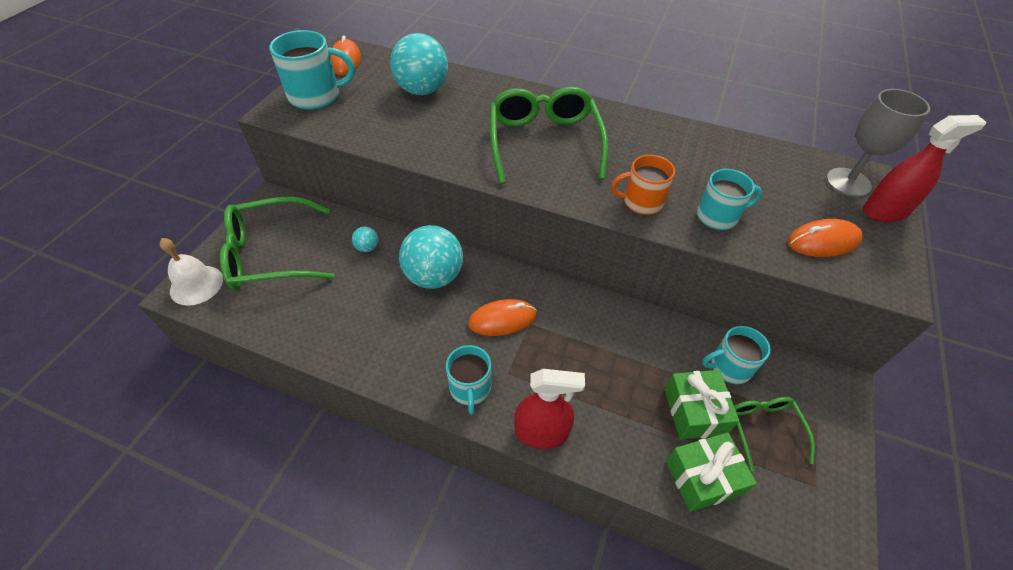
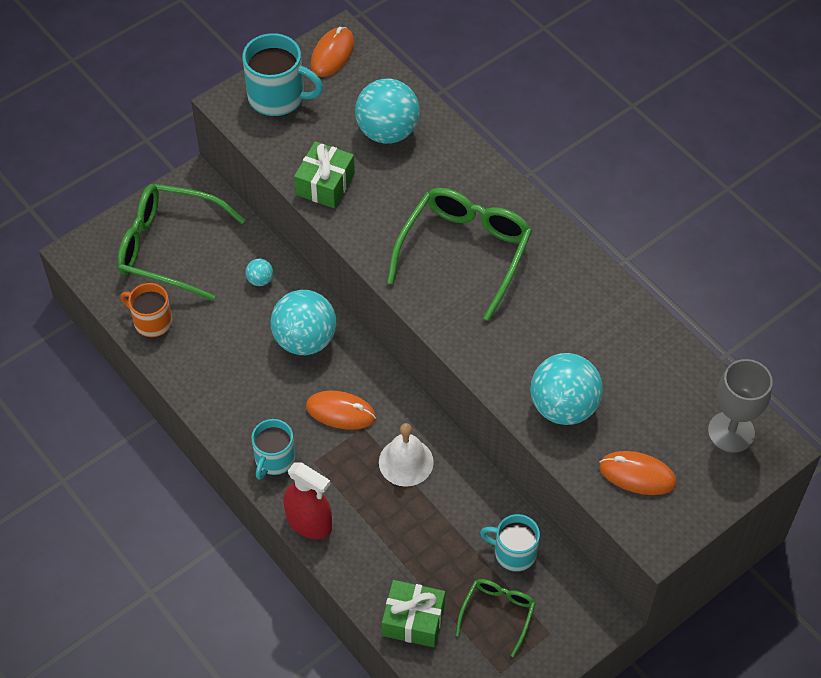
camera: 30 degrees right, 5 degrees up
(196, 285) = (93, 252): white bell -> white bell (406, 462)
(641, 202) = (504, 360): orange mug -> orange mug (152, 321)
(694, 411) = (449, 571): green gift -> green gift (325, 184)
(718, 216) = (563, 407): turquoise mug -> turquoise ball
(884, 212) = (732, 476): red spray bottle -> none

